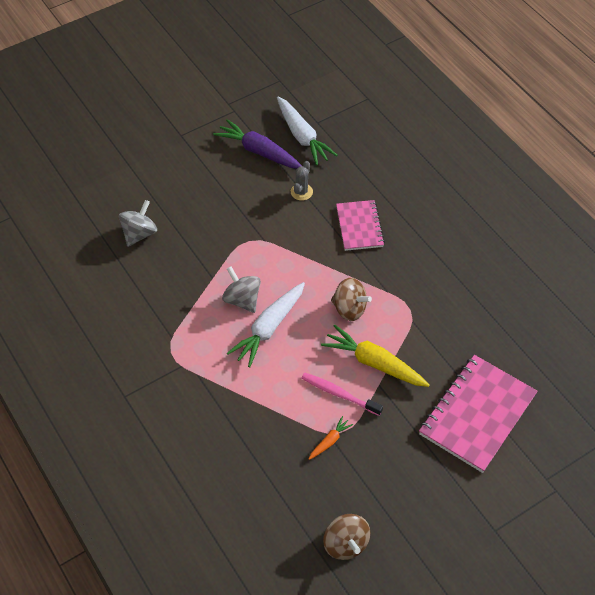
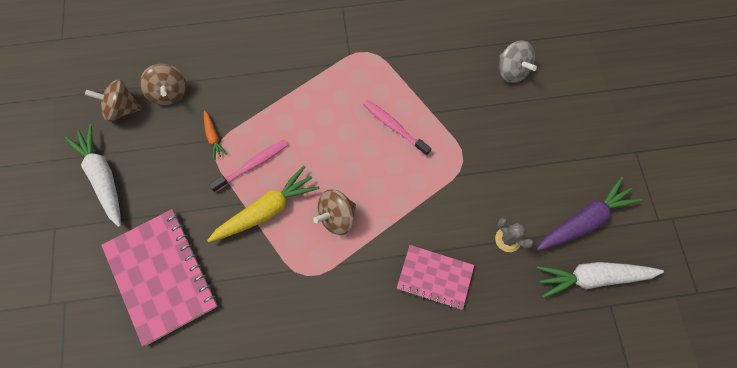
camera: 115 degrees right, 15 degrees up
(242, 300) = (394, 127): grey spinning top -> pink toothbrush
(269, 328) = (352, 137): white carrot -> white carrot (103, 177)
(304, 508) = (169, 93): none -> brown spinning top

